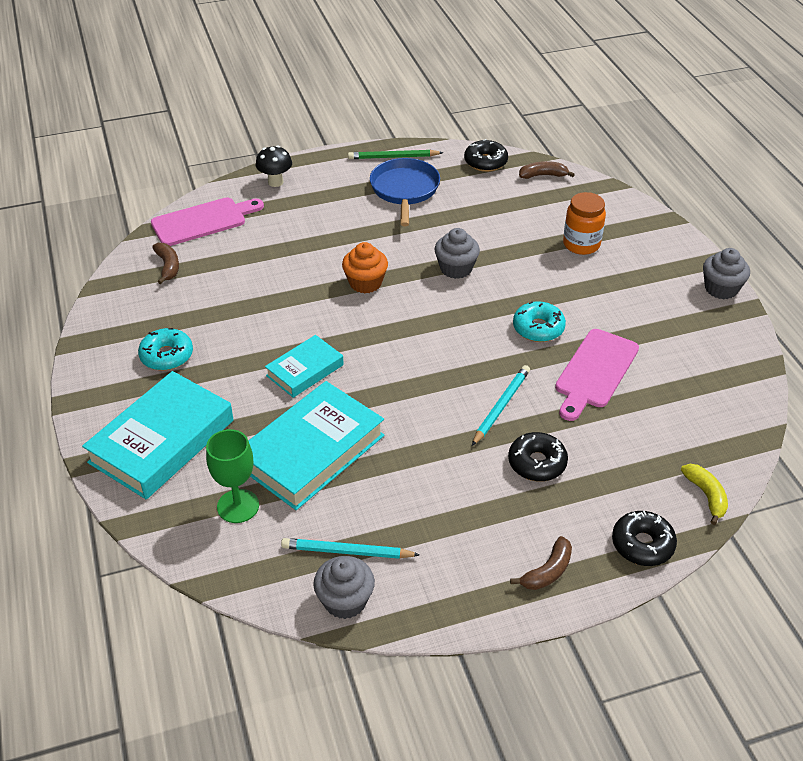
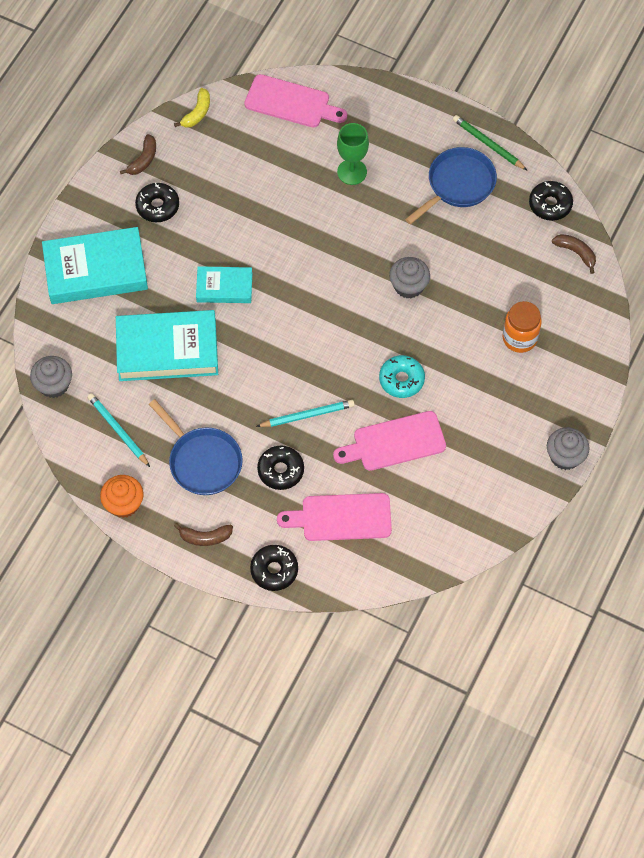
camera: 45 degrees right, 20 degrees up
(167, 356) = (157, 206): turquoise donut -> black donut
(168, 266) = (229, 128): brown banana -> brown banana (143, 160)
(238, 506) = (93, 351): green goblet -> green goblet (352, 172)
(275, 182) = (377, 102): black mushroom -> none
(345, 601) = (87, 457): grey cupcake -> grey cupcake (54, 385)
(365, 283) = (336, 248): orange cupcake -> orange cupcake (124, 503)
(460, 512) = (202, 461): none -> blue pan
(634, 456) = (341, 517): none -> pink cutting board
(706, 496) = (348, 577): yellow banana -> yellow banana (197, 113)

